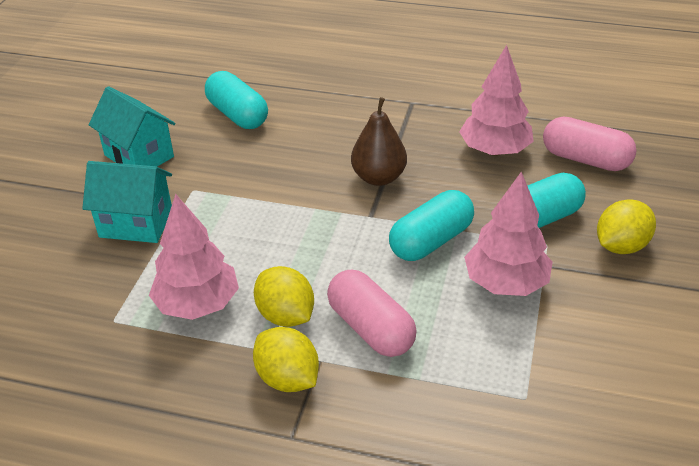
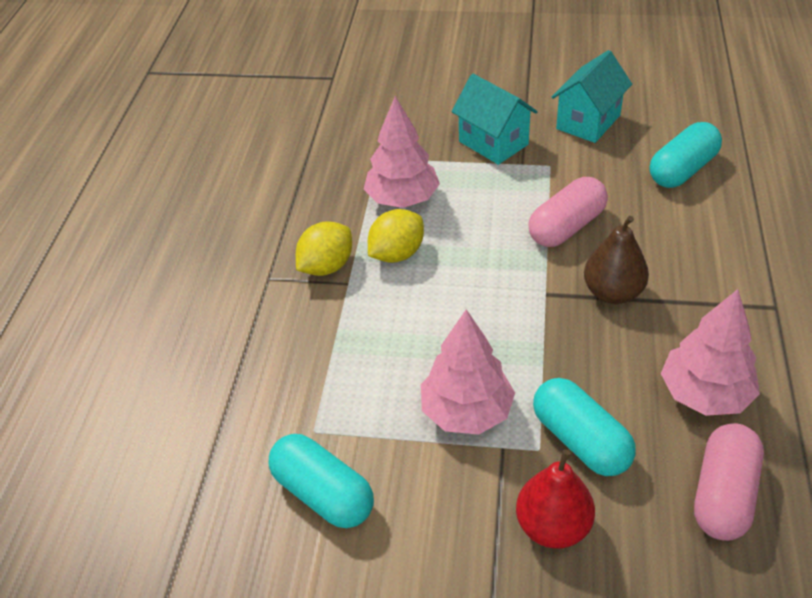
camera: 85 degrees right, 5 degrees up
(136, 224) = (493, 143): turquoise house -> turquoise house turned 45 degrees counterclockwise
(371, 328) = (389, 311): pink capsule -> pink capsule (566, 227)
(431, 241) = (519, 345): turquoise capsule -> turquoise capsule (323, 494)
(621, 246) = (553, 526): yellow lemon -> red pear

